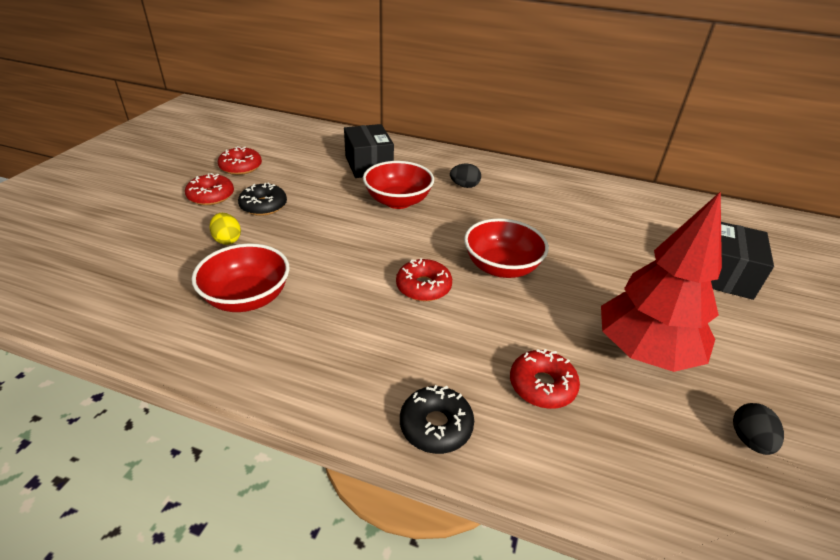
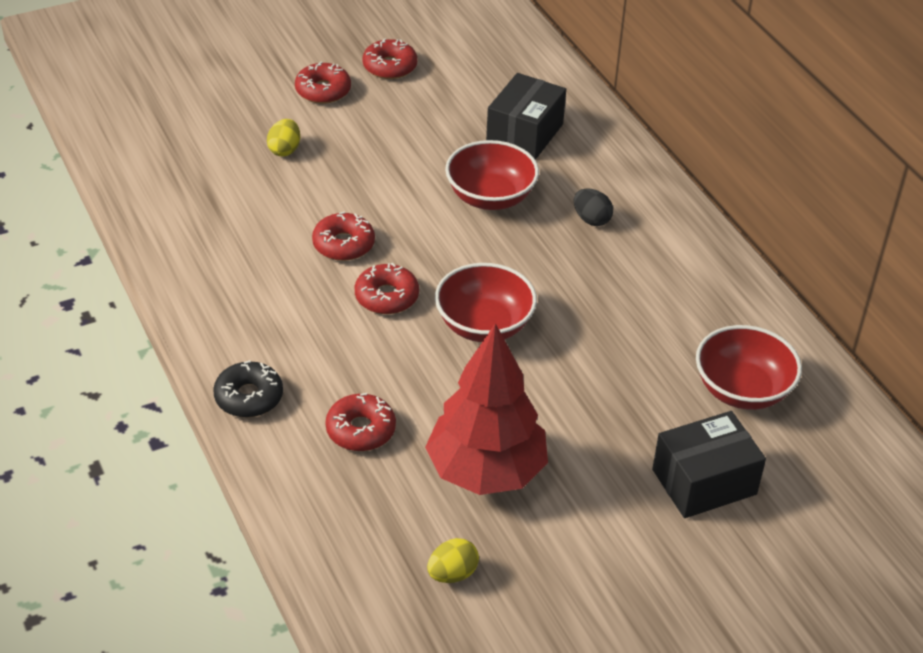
camera: 45 degrees right, 5 degrees up
(247, 298) = (239, 217): red bowl -> red bowl (742, 390)
(263, 206) = (356, 129): black donut -> none
(349, 272) = (343, 244): none -> red donut
(749, 440) = (452, 574): black egg -> yellow egg

